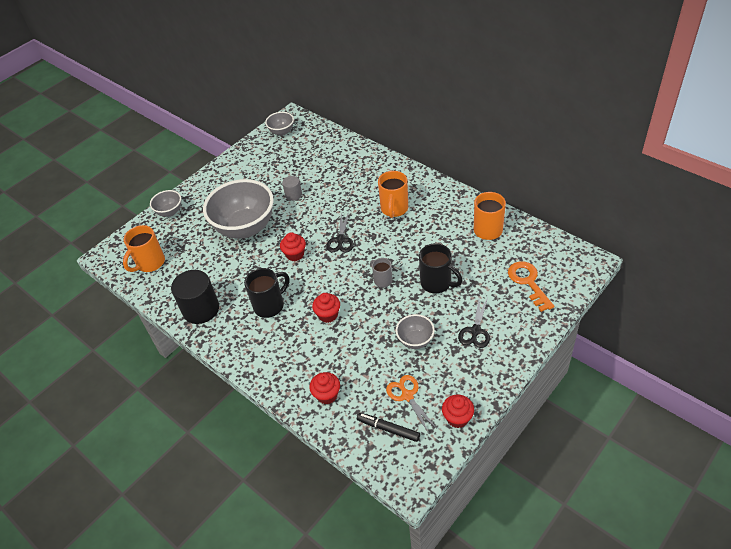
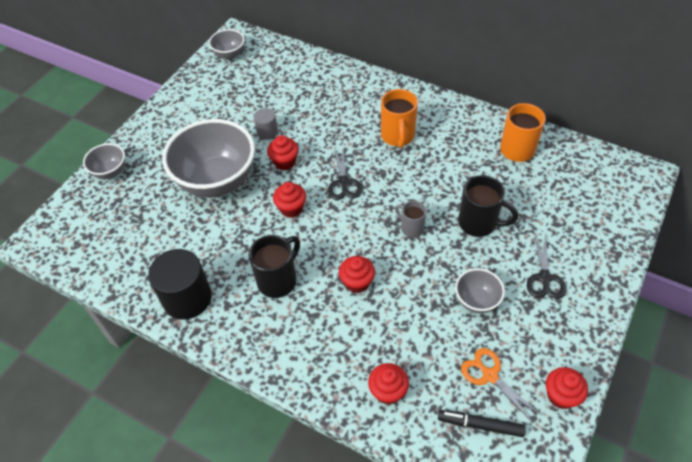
camera: 15 degrees left, 5 degrees up
(150, 263) = (100, 244): orange mug -> none
(300, 219) = (284, 162): none -> red cupcake
(528, 282) = (585, 208): orange key -> none

